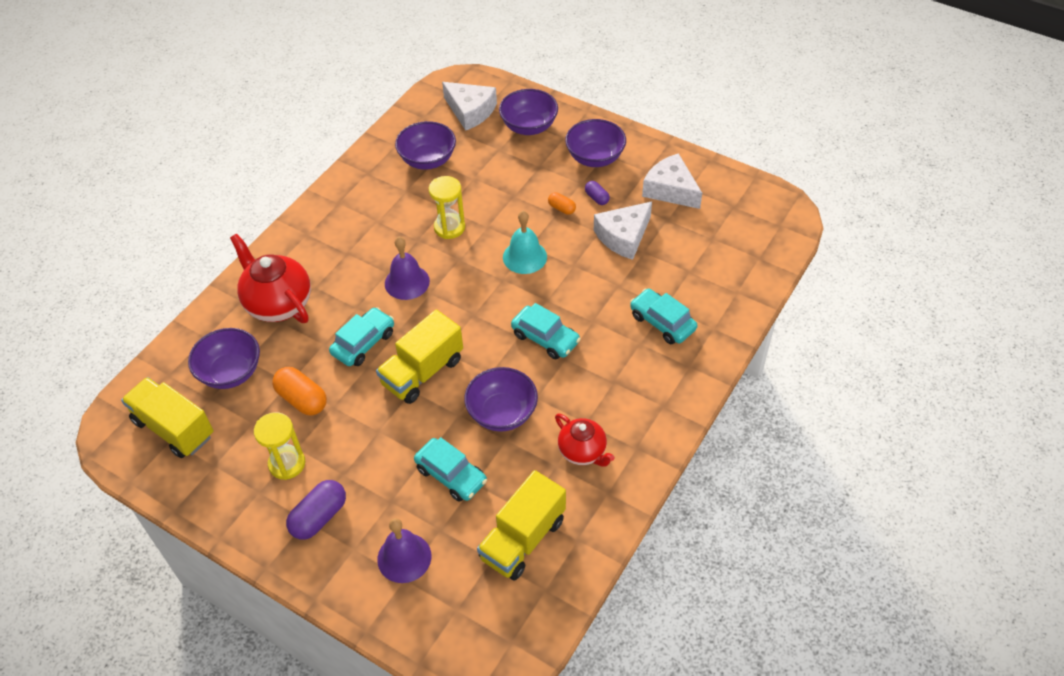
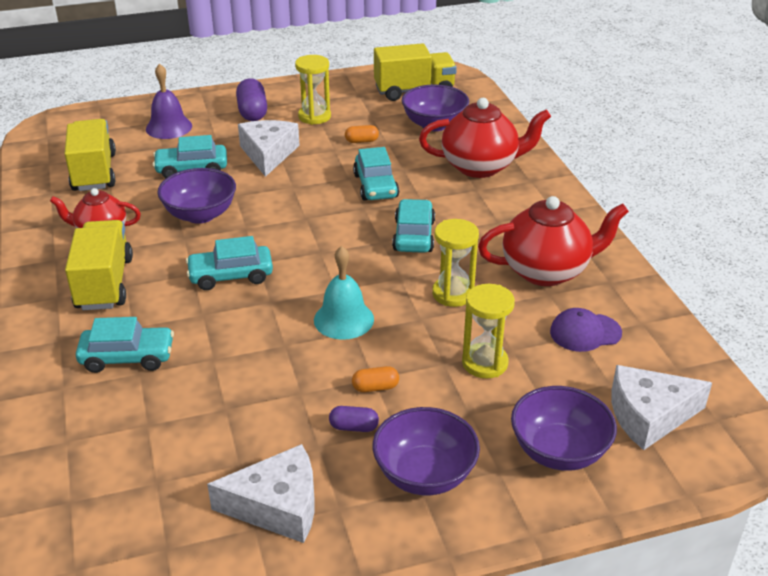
camera: 130 degrees right, 15 degrees down
(302, 399) = (361, 141): orange capsule -> orange capsule, size x0.56
(383, 202) = (547, 271): none -> red teapot
(407, 282) = (413, 236): purple bell -> turquoise car
(422, 372) = (301, 199): yellow truck -> yellow truck (104, 283)
(428, 160) = (585, 332): purple bowl -> purple cap
(496, 181) = (484, 363): none -> yellow hourglass
(623, 236) = (268, 408): white cheese -> white cheese (268, 154)

